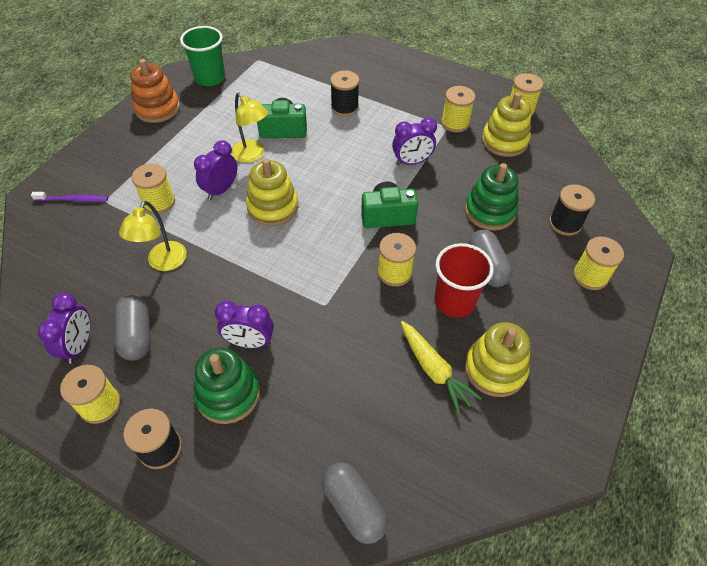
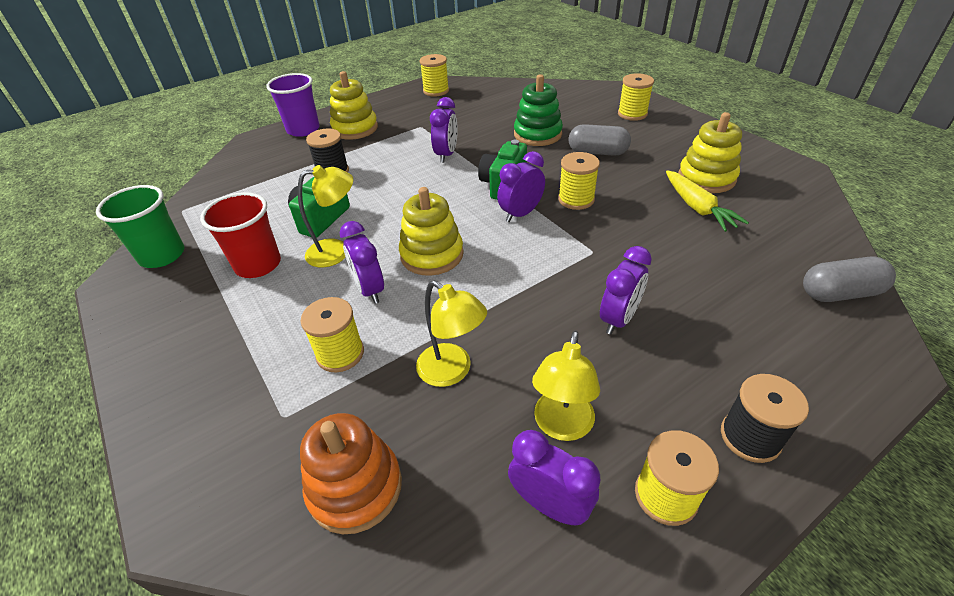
camera: 60 degrees left, 10 degrees down
(73, 200) = (245, 459): purple toothbrush -> none
(137, 335) = (561, 426): grey capsule -> yellow lamp
(157, 108) = (157, 318): orange stacking toy -> orange stacking toy (355, 487)
(228, 394) = (685, 354): green stacking toy -> none
(352, 241) = (521, 214): none -> purple clock
(393, 62) = (303, 129): none -> purple cup
(434, 370) = (697, 208): yellow carrot -> yellow carrot turned 75 degrees clockwise
(454, 301) = (626, 177): red cup -> red cup (258, 265)
(455, 123) = (420, 121): yellow spool -> none
(504, 141) = (464, 107): yellow stacking toy -> yellow stacking toy (355, 128)
(565, 223) = (574, 108): black spool -> none

